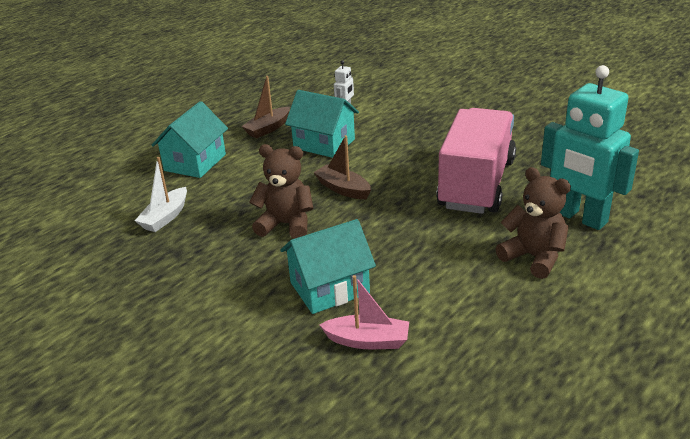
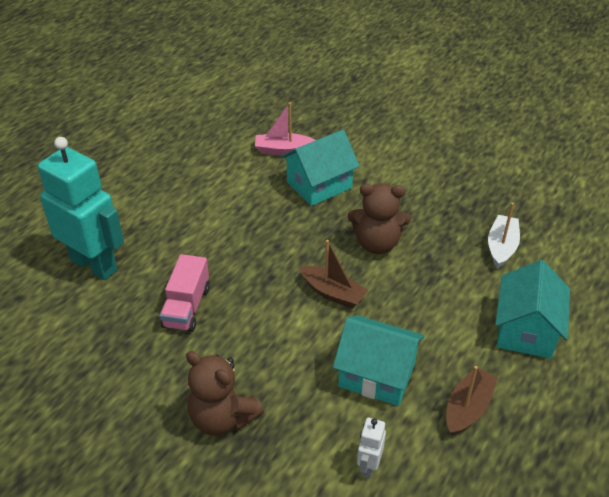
camera: 170 degrees right, 10 degrees up
(476, 184) = (186, 307): pink truck -> pink truck, size x0.50
(534, 257) = (151, 220): brown teddy bear -> brown teddy bear (222, 418)

